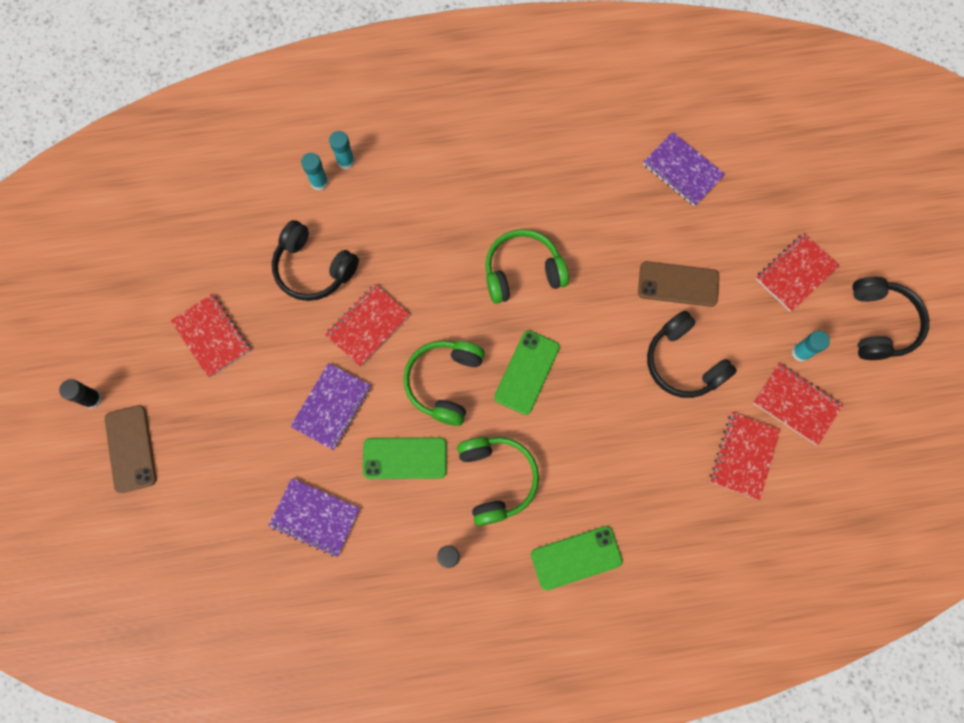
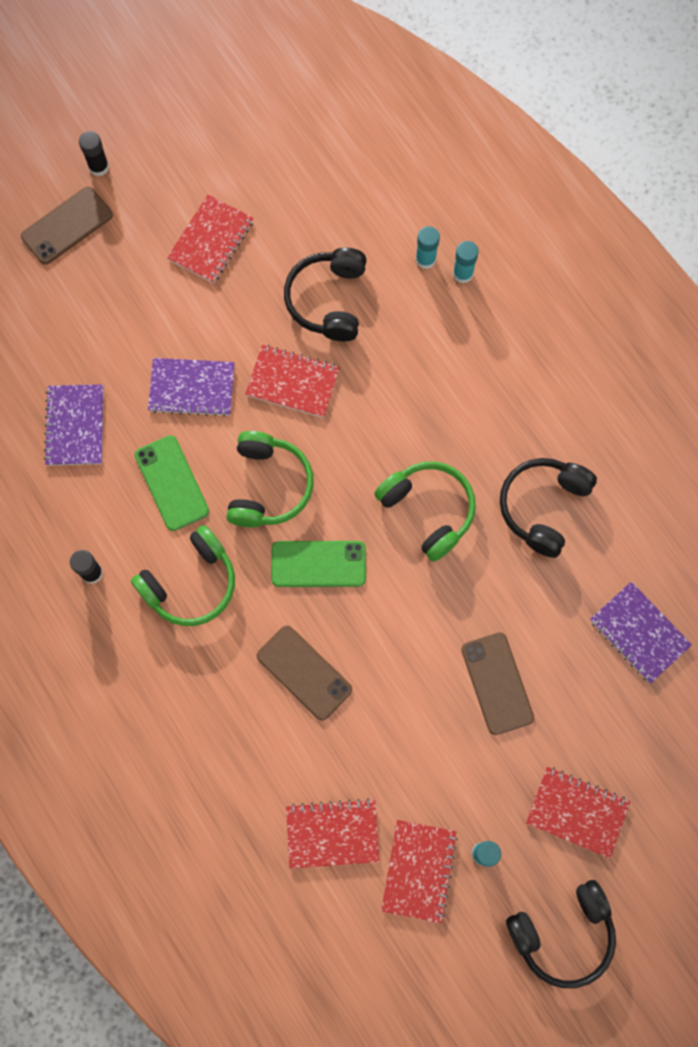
camera: 65 degrees right, 0 degrees up
(445, 382) = (268, 486): green headphones -> green headphones turned 105 degrees clockwise
(576, 558) = (145, 699): green phone -> none
(609, 422) = (304, 673): none -> brown phone
(682, 170) = (639, 633): purple notebook -> purple notebook turned 60 degrees counterclockwise
(683, 362) = (408, 726): black headphones -> black headphones (543, 507)

